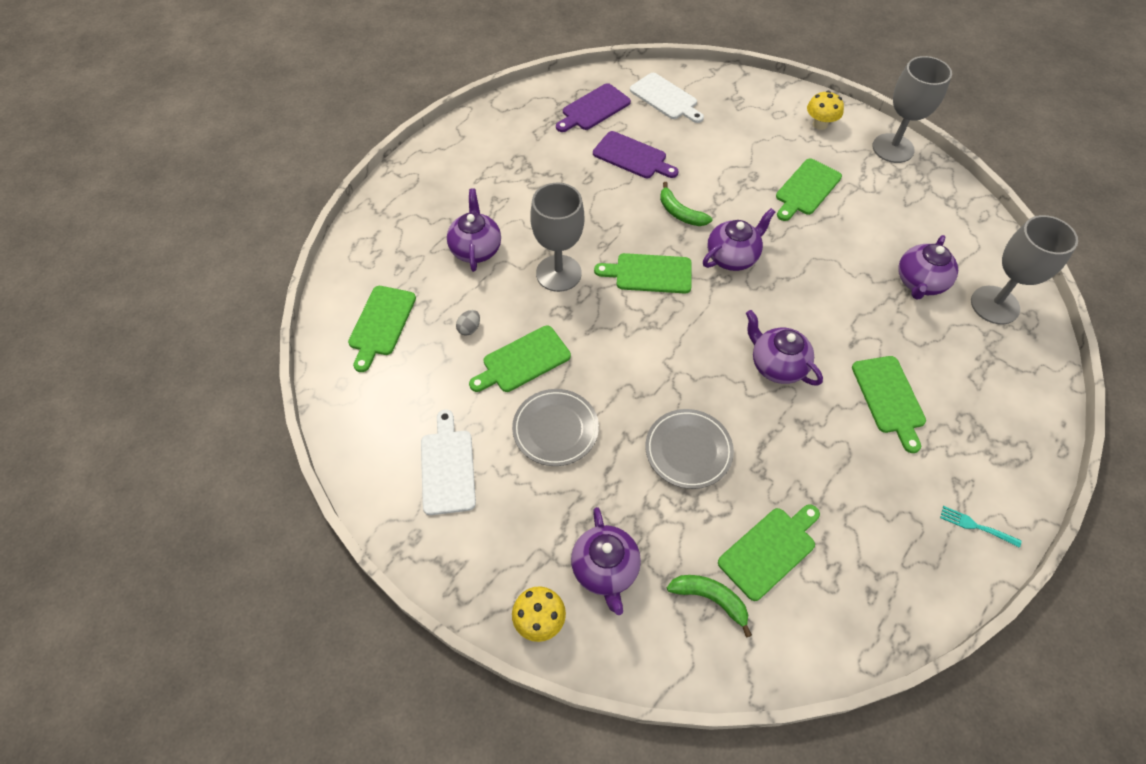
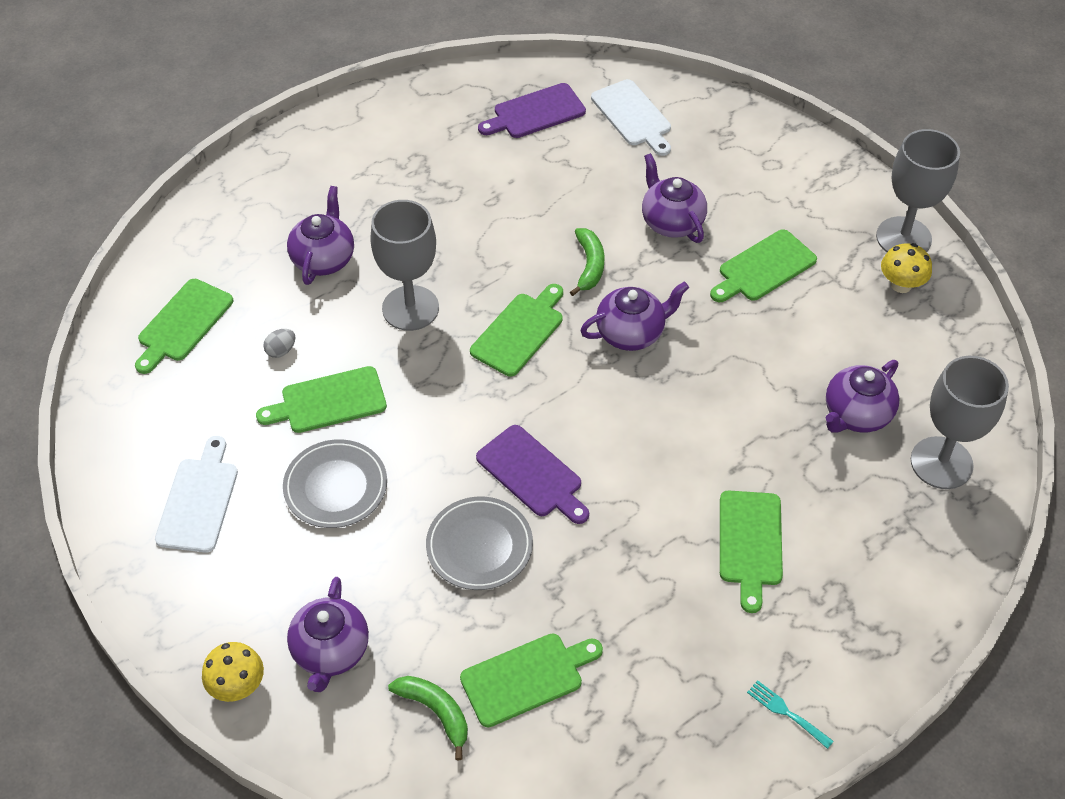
camera: 15 degrees right, 5 degrees down
(632, 156) = (559, 183): purple cutting board -> purple cutting board (532, 474)
(649, 273) = (519, 331): green cutting board -> green cutting board turned 105 degrees clockwise
(680, 213) = (589, 265): green banana -> green banana turned 150 degrees counterclockwise
(776, 365) = (628, 474): purple teapot -> purple teapot (671, 222)
(820, 124) = (820, 188): yellow mushroom -> yellow mushroom (901, 285)

